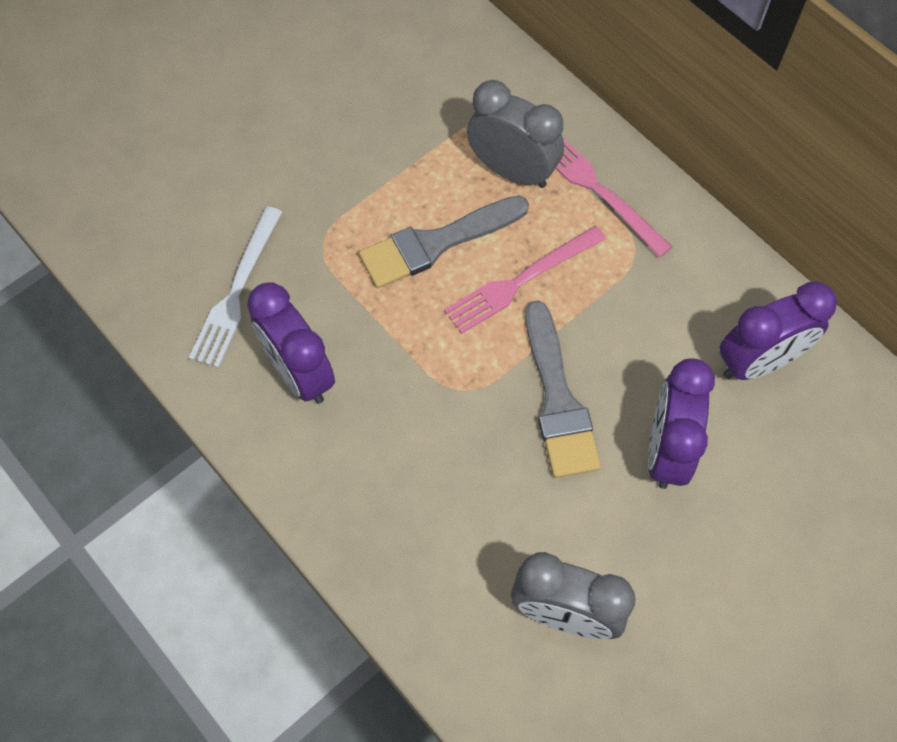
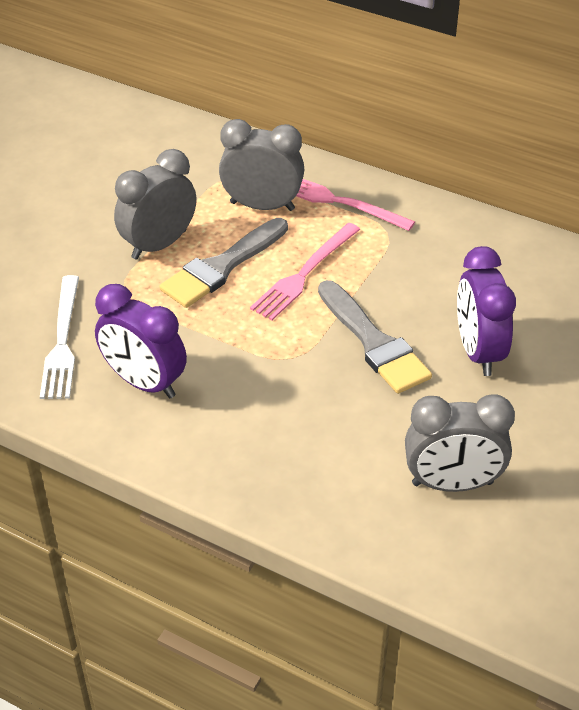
camera: 20 degrees left, 20 degrees down
(381, 192) = (159, 245): none -> grey clock
(758, 362) = (519, 277): purple clock -> none

